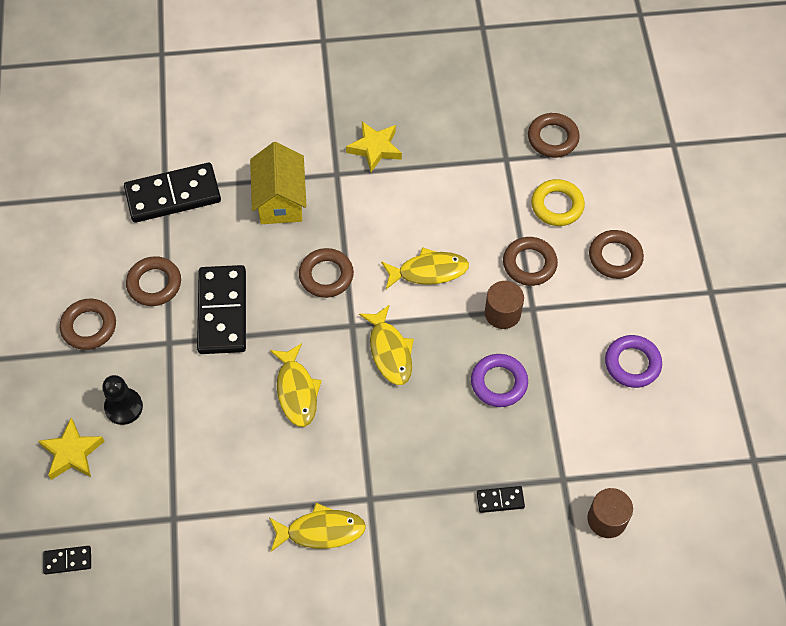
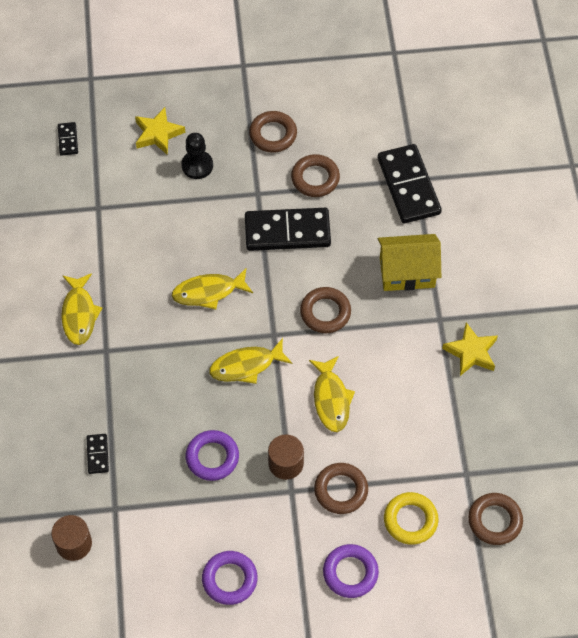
camera: 90 degrees right, 0 degrees up
(615, 257) = (350, 573): brown ring -> purple ring

